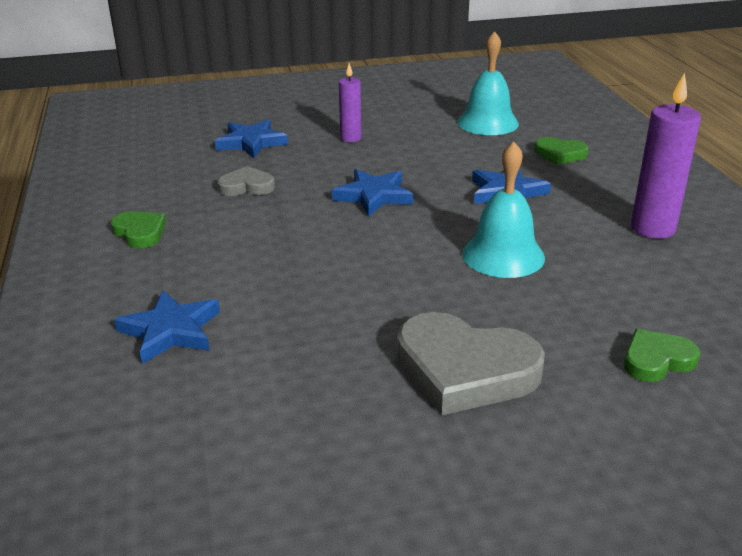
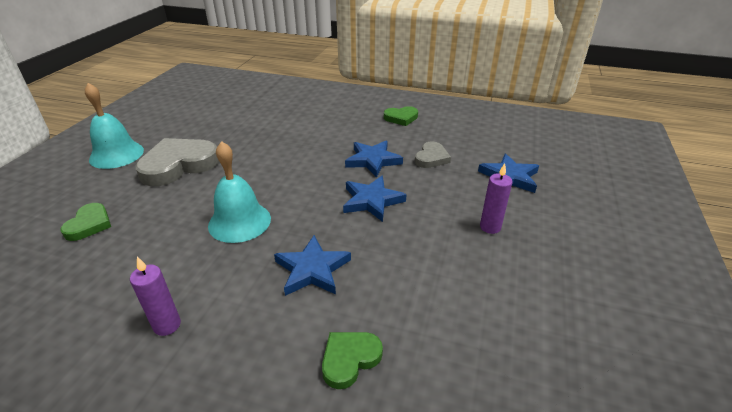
camera: 120 degrees right, 5 degrees up
(170, 331) = (304, 111): blue star -> blue star (373, 160)
(487, 123) = (477, 346): turquoise bell -> turquoise bell (116, 154)
(653, 228) = (167, 325): purple candle -> purple candle, size x0.60

